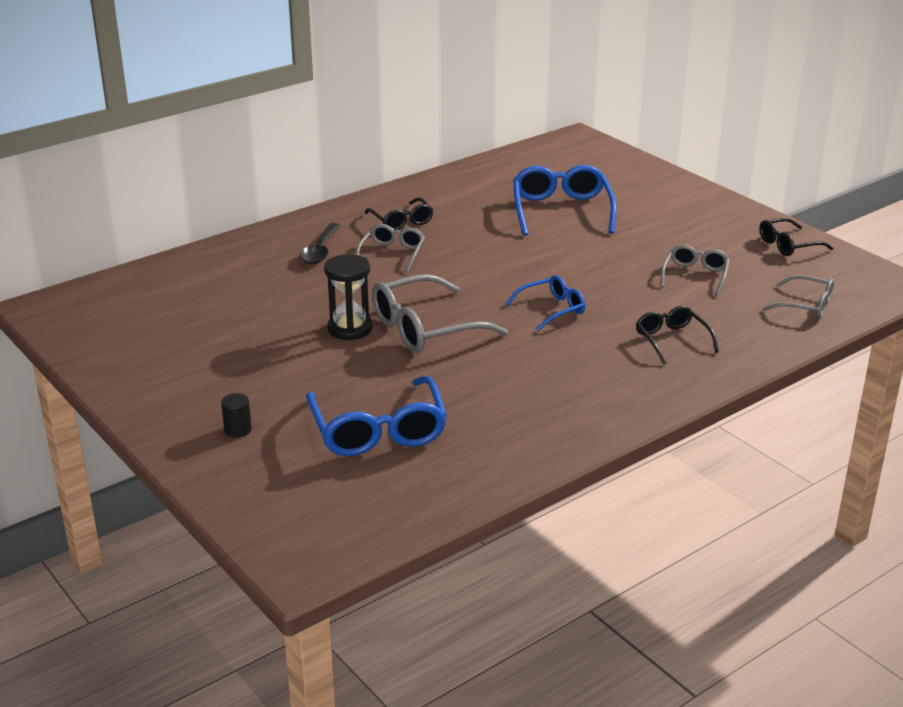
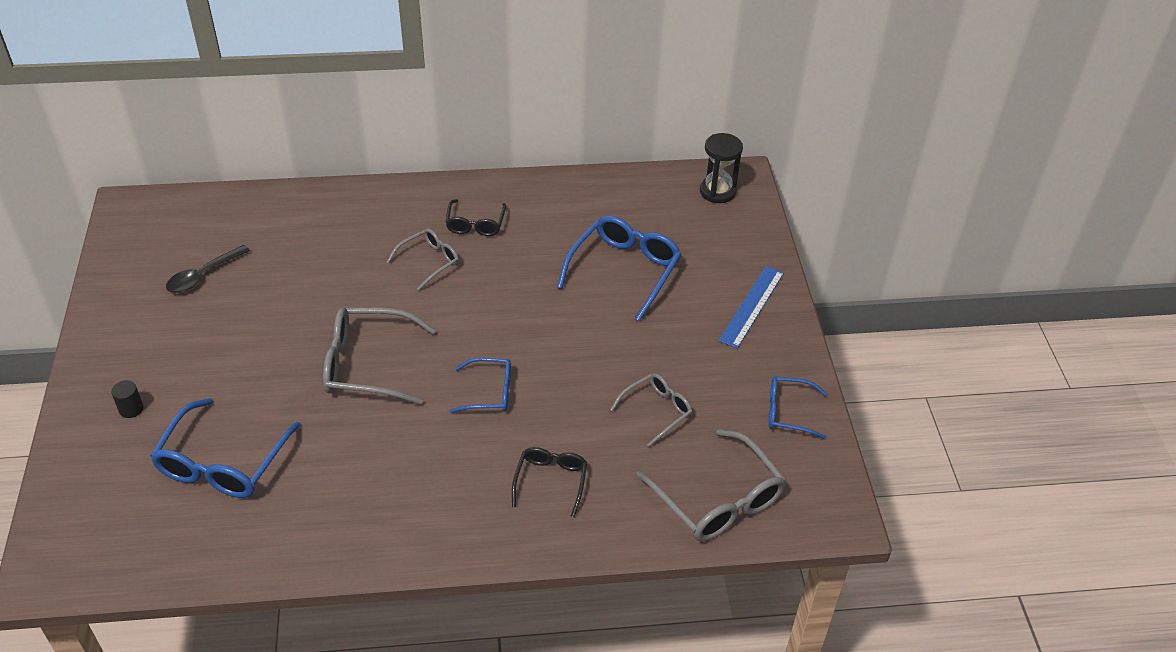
camera: 30 degrees right, 15 degrees up
(320, 250) = (377, 232): black spoon -> black spoon (203, 276)
(350, 329) = (311, 337): black hourglass -> black hourglass (717, 191)
(683, 200) = (751, 306): none -> blue ruler
(788, 245) = (788, 412): black glasses -> blue glasses
(805, 305) = (717, 499): grey glasses -> grey glasses, size x1.71

